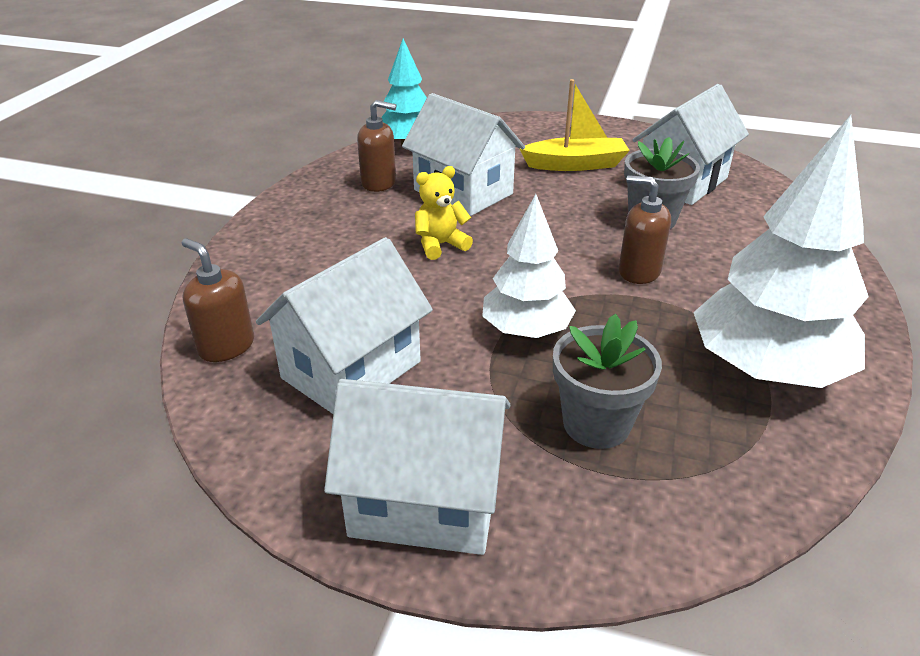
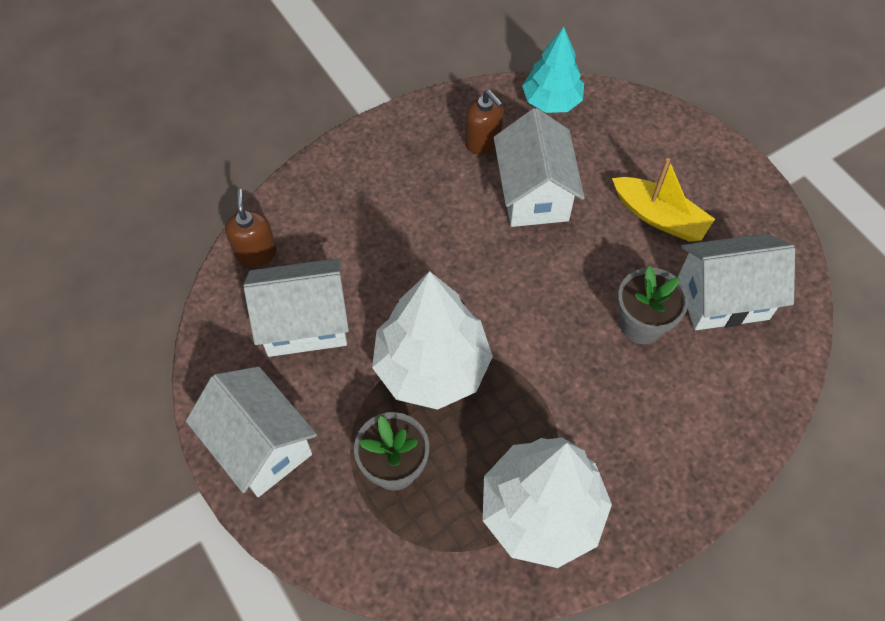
camera: 40 degrees right, 25 degrees up
(440, 245) = (459, 245): yellow teddy bear -> none
(526, 331) = (431, 367): white tree -> white tree, size x1.62
(639, 271) = (565, 369): brown soap dispenser -> none

